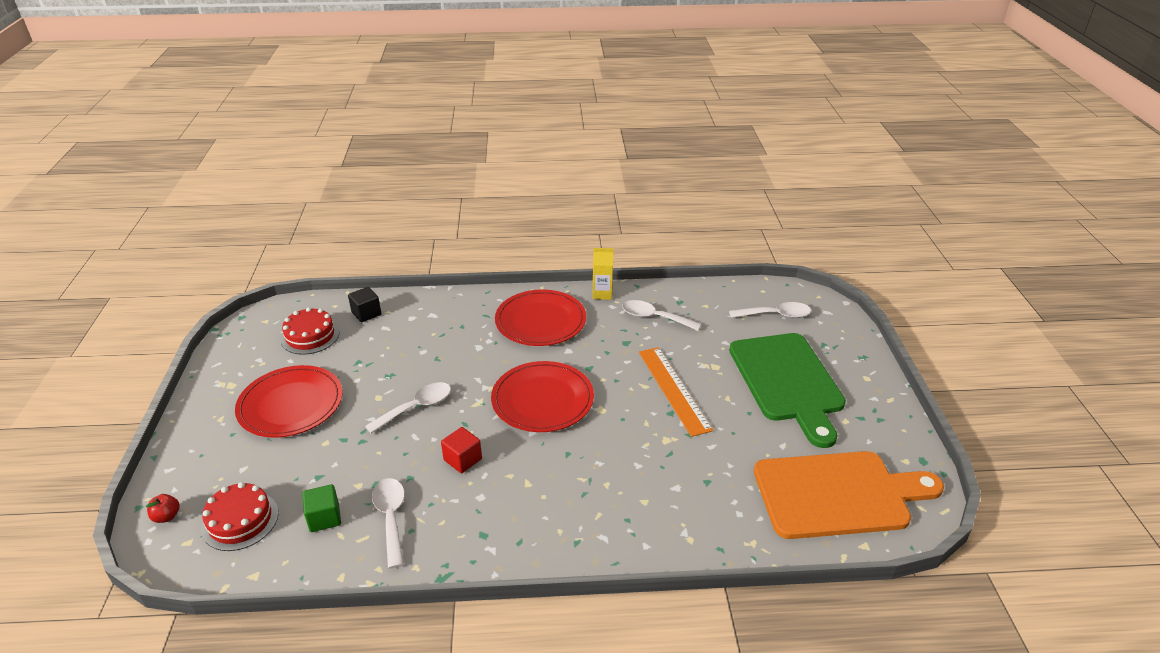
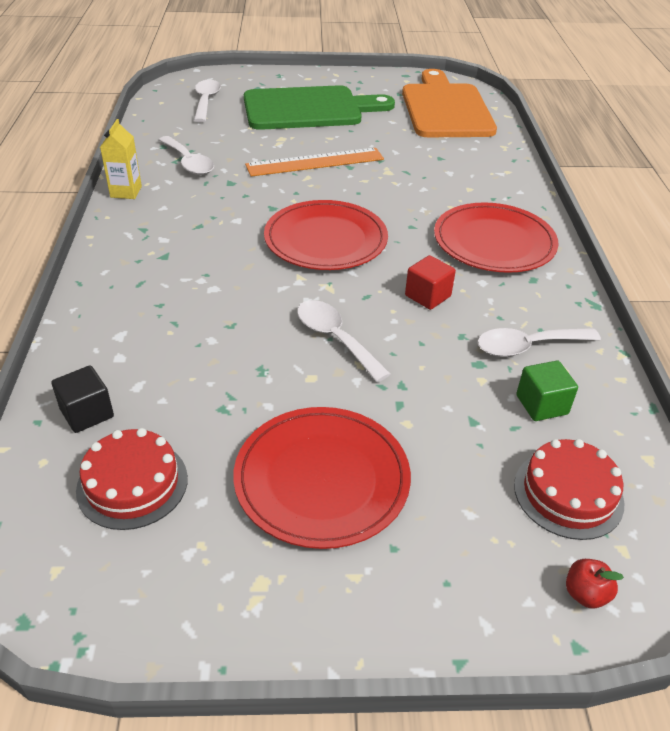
camera: 90 degrees left, 5 degrees up
(540, 321) = (169, 238): red plate -> red plate (494, 242)
(654, 318) = (188, 162): white spoon -> white spoon turned 60 degrees counterclockwise

